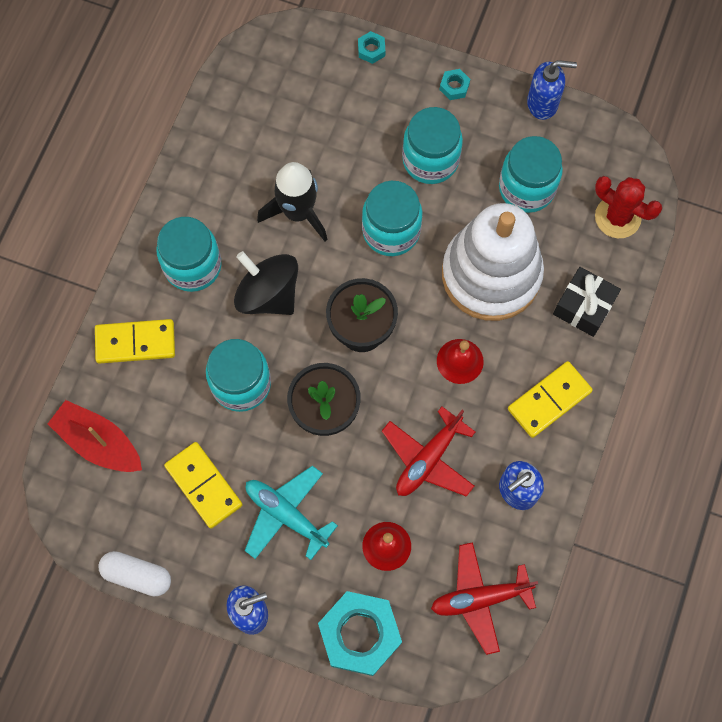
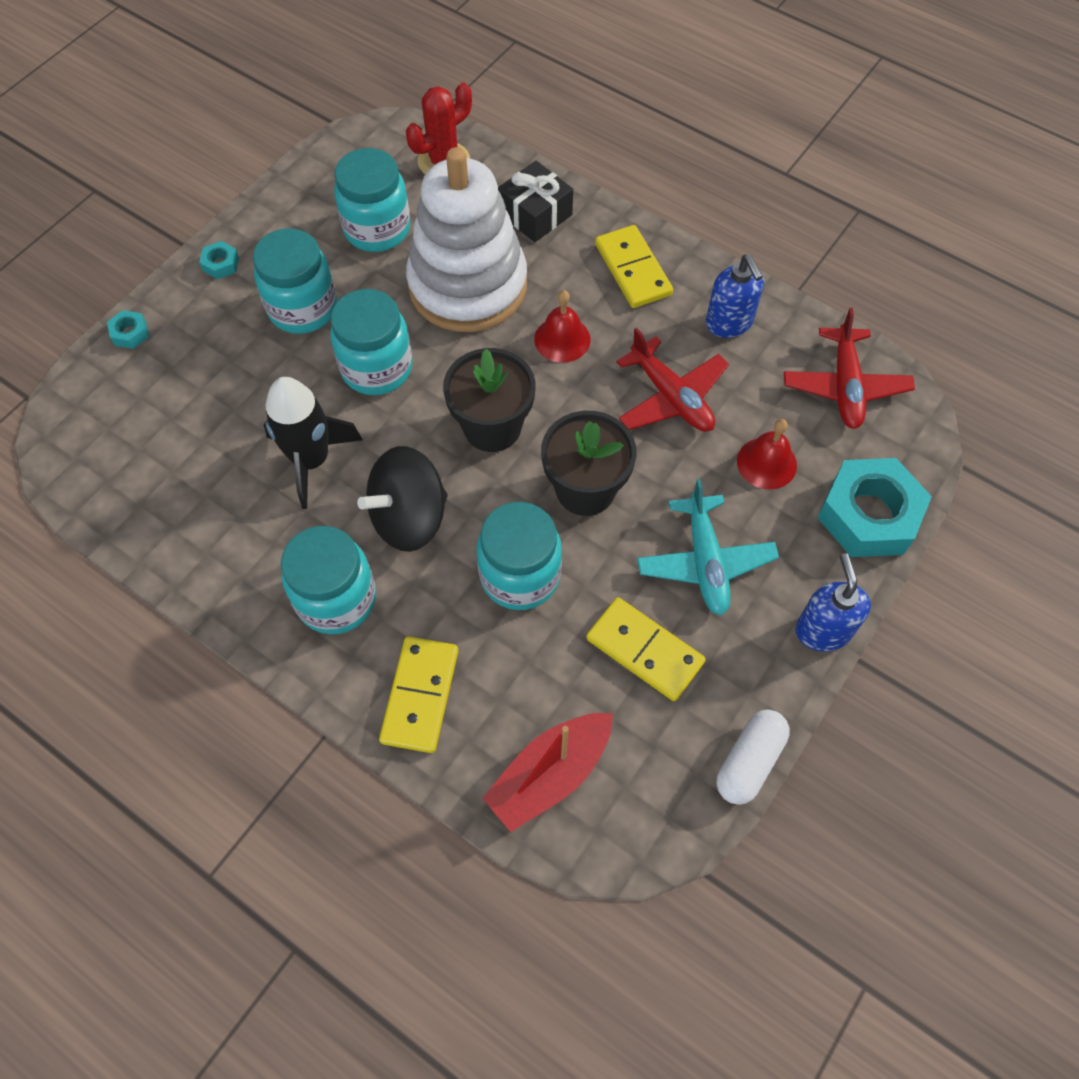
camera: 75 degrees left, 10 degrees down
(204, 485) = (645, 650): yellow domino -> yellow domino turned 60 degrees clockwise
(286, 514) = (705, 562): turquoise plane -> turquoise plane turned 60 degrees counterclockwise
(543, 103) = (281, 190): blue soap dispenser -> none

